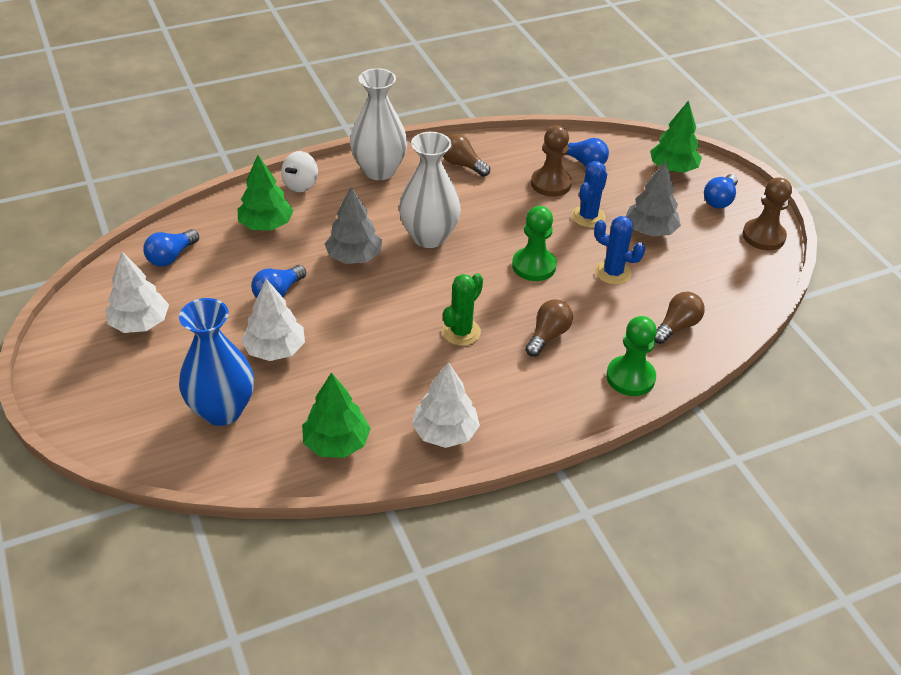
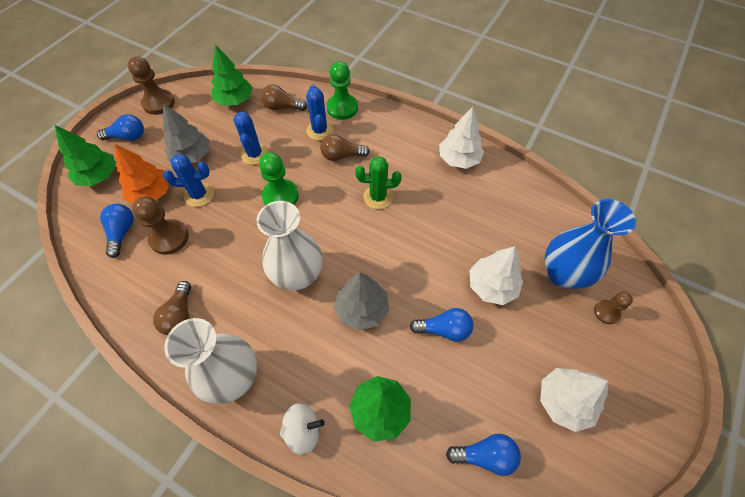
camera: 125 degrees left, 15 degrees up
(154, 411) = (606, 312): none -> brown pawn
(336, 443) = (517, 200): green tree -> green tree (235, 100)
(606, 338) = (319, 131): none -> blue cactus
(618, 190) = (151, 194): none -> orange tree

